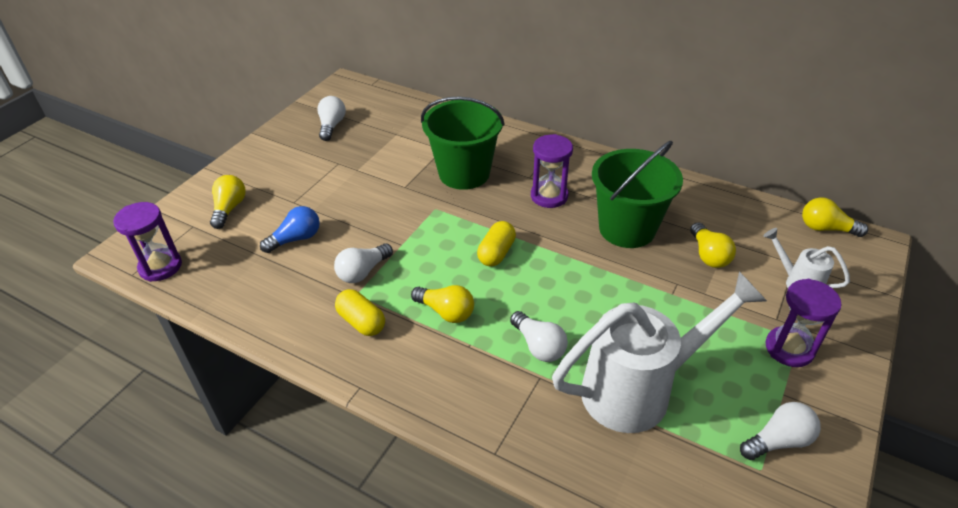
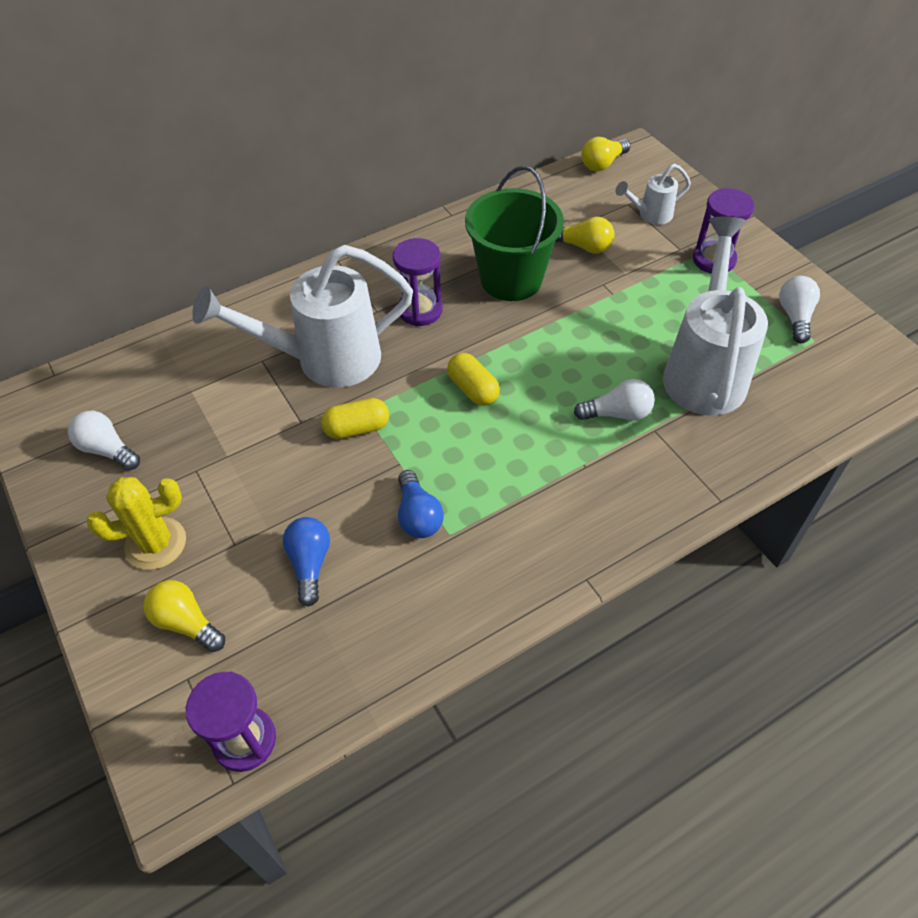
camera: 60 degrees left, 10 degrees up
(277, 173) = (156, 543): none -> yellow cactus
(361, 322) = (495, 545): yellow capsule -> yellow capsule (357, 428)
(363, 272) = (418, 515): white light bulb -> blue light bulb
(446, 312) = (528, 465): yellow light bulb -> none
(464, 173) = (324, 360): green bucket -> white watering can

